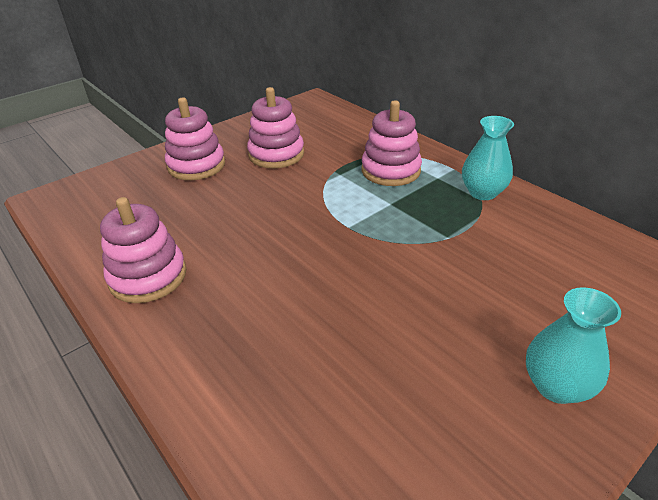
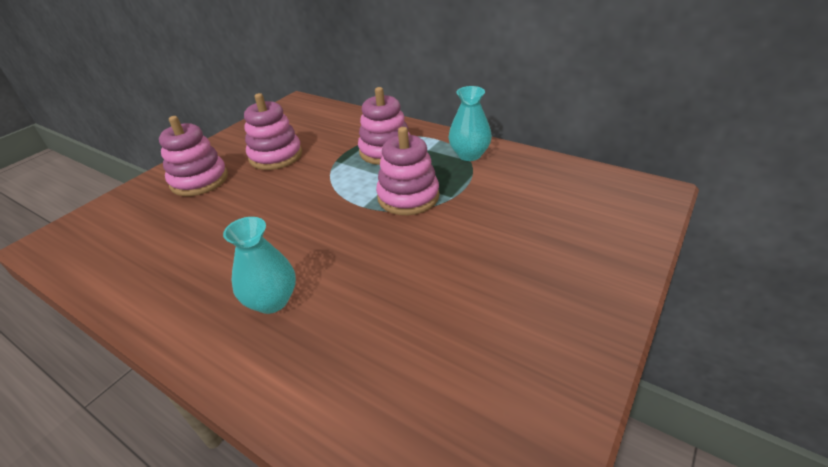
camera: 15 degrees left, 0 degrees up
(148, 276) = (182, 292): pink stacking toy -> pink stacking toy (408, 197)
(556, 386) = (573, 295): turquoise vase -> turquoise vase (272, 301)

